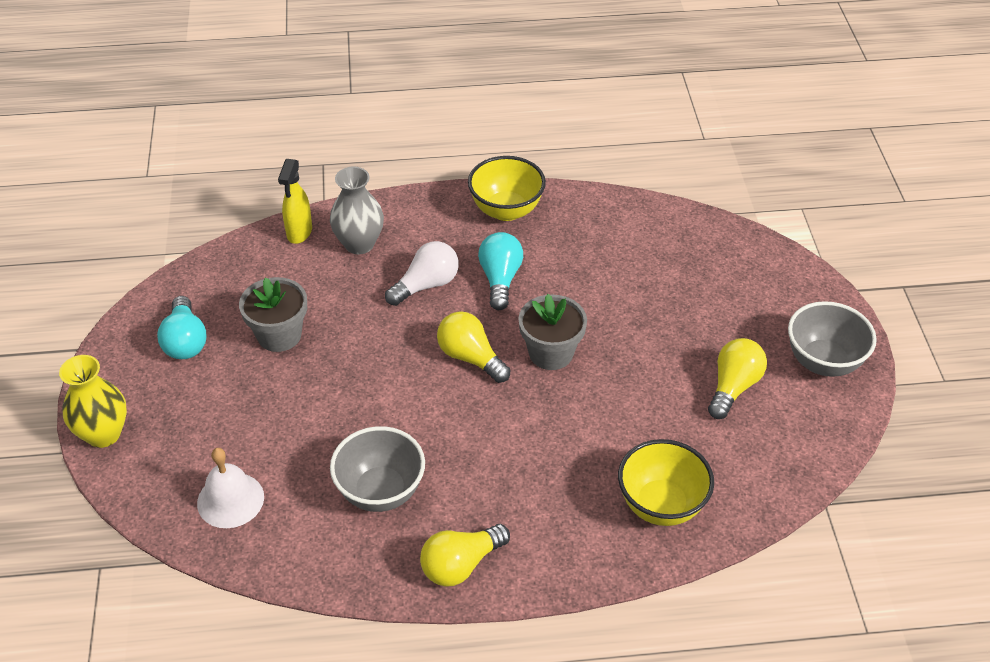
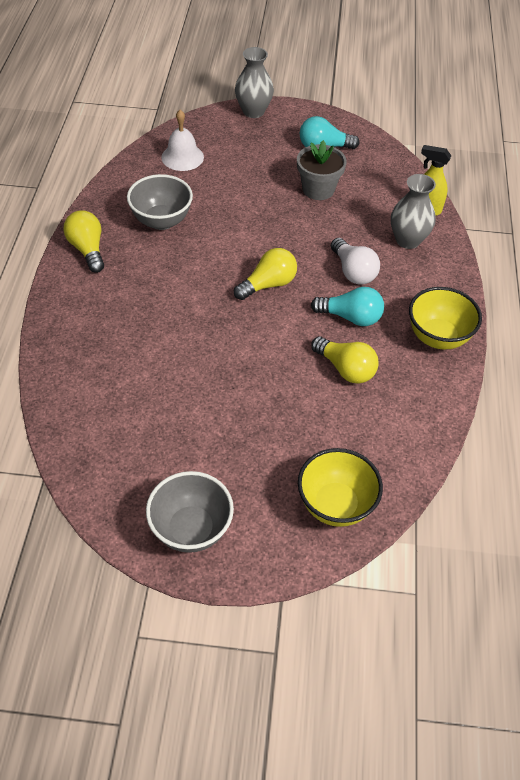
camera: 100 degrees right, 5 degrees up
(103, 434) = (253, 111): yellow vase -> grey vase
(551, 353) = (259, 333): grey flower pot -> none
(661, 505) = (87, 365): yellow bowl -> yellow bowl (335, 505)
(733, 387) = (185, 447): yellow light bulb -> yellow light bulb (346, 369)

